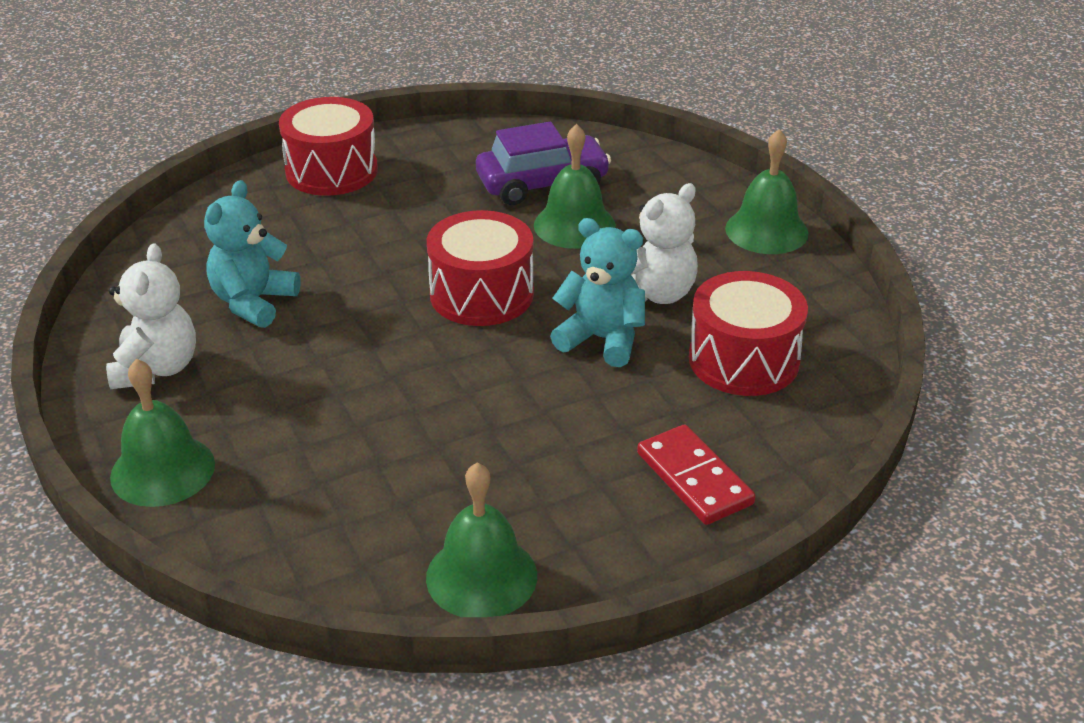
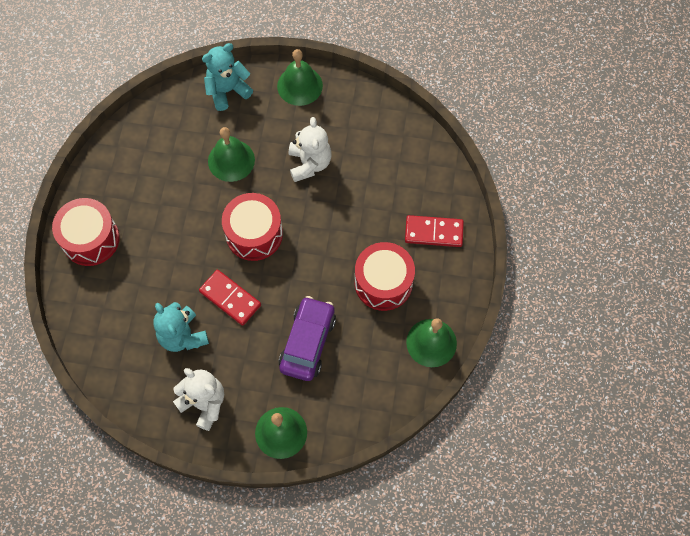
camera: 55 degrees left, 30 degrees up
(354, 318) = (230, 298): none -> red domino
(542, 184) = (184, 151): purple car -> purple car (307, 342)
(602, 339) = (324, 207): turquoise teddy bear -> turquoise teddy bear (227, 90)
(743, 360) = (379, 163): red drum -> red drum (383, 283)

